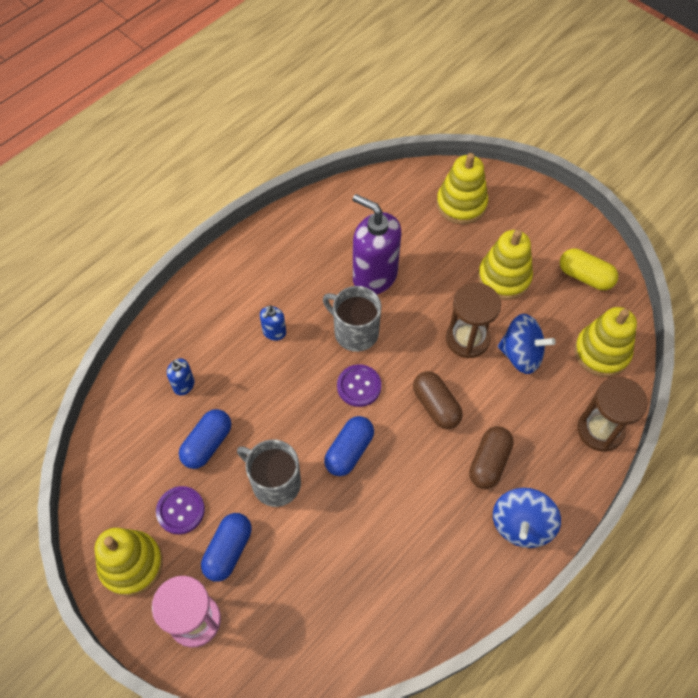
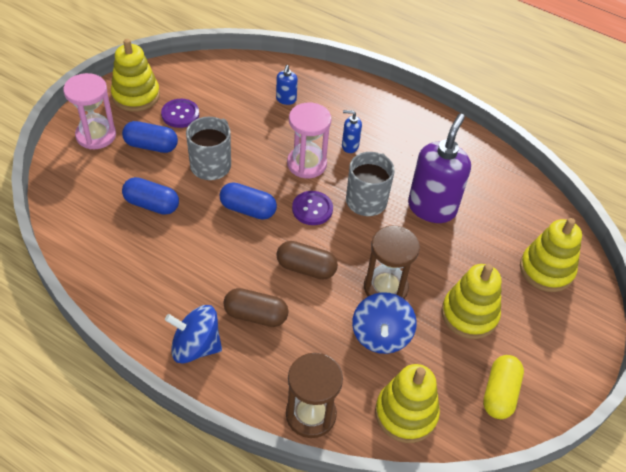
camera: 75 degrees right, 10 degrees down
(207, 444) = (238, 120): blue capsule -> blue capsule (152, 204)
(292, 380) = (306, 164): none -> pink hourglass
(436, 406) = (306, 268): brown capsule -> brown capsule turned 60 degrees clockwise

